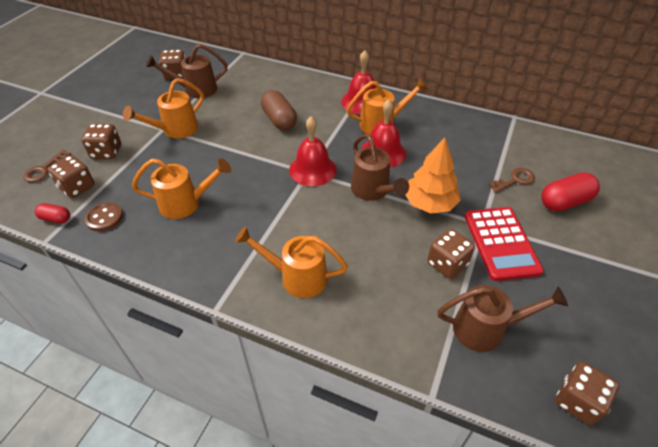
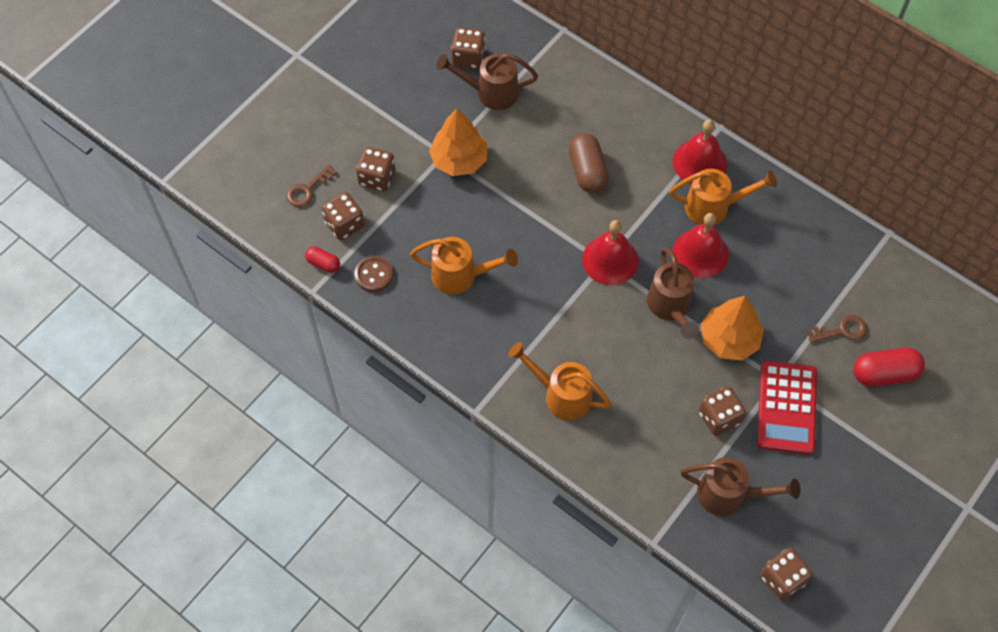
camera: 15 degrees right, 15 degrees up
(175, 130) = (459, 160): orange watering can -> orange tree

